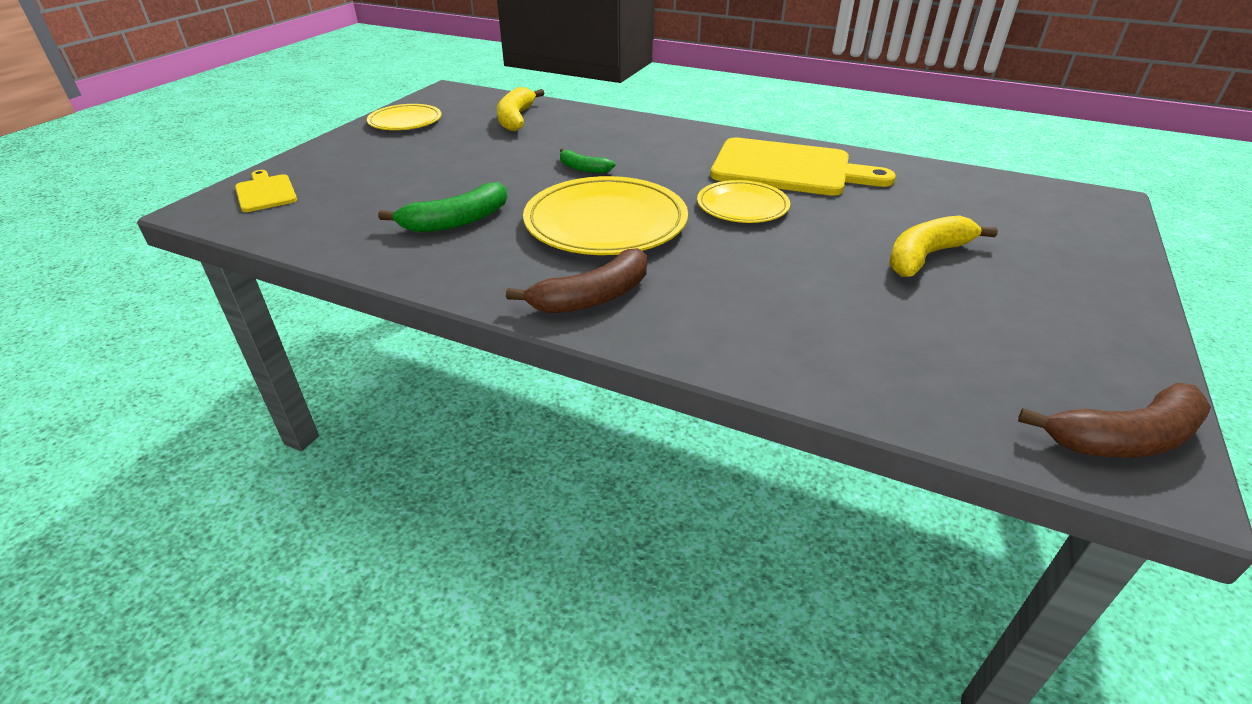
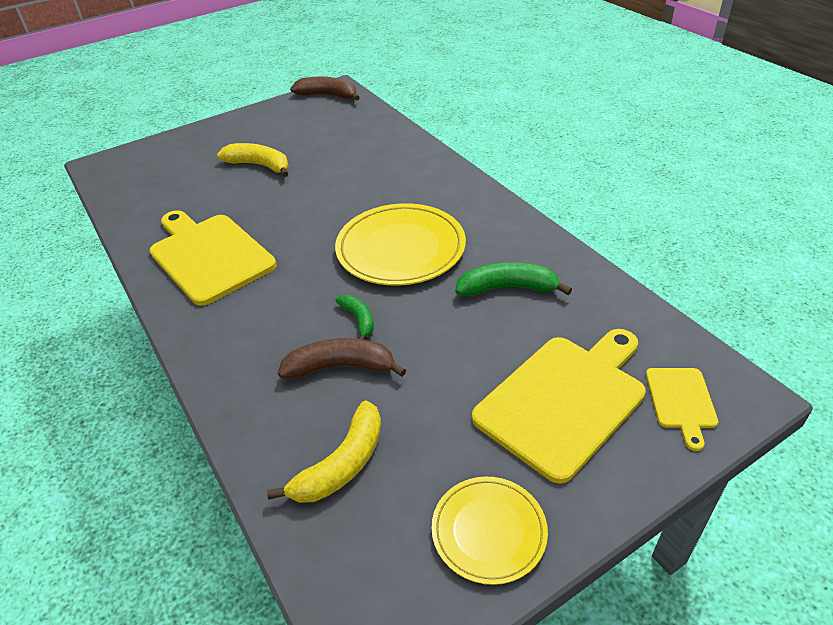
camera: 145 degrees left, 5 degrees up
(370, 171) = (564, 400): none -> yellow cutting board
(592, 297) = (458, 197): brown banana -> brown banana (341, 367)
(742, 206) = (296, 231): yellow plate -> none
(926, 256) = (259, 165): yellow banana -> yellow banana turned 150 degrees counterclockwise

